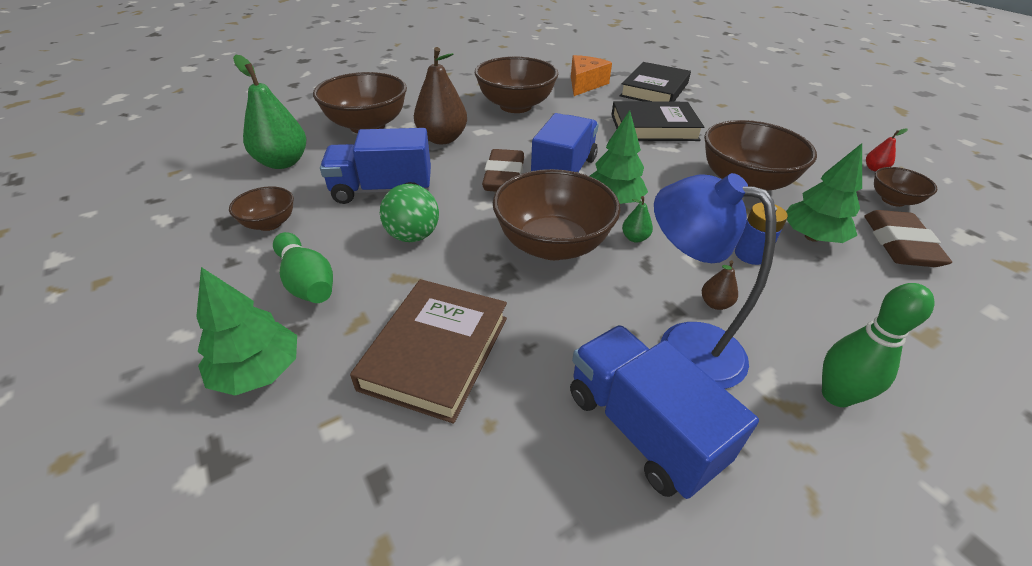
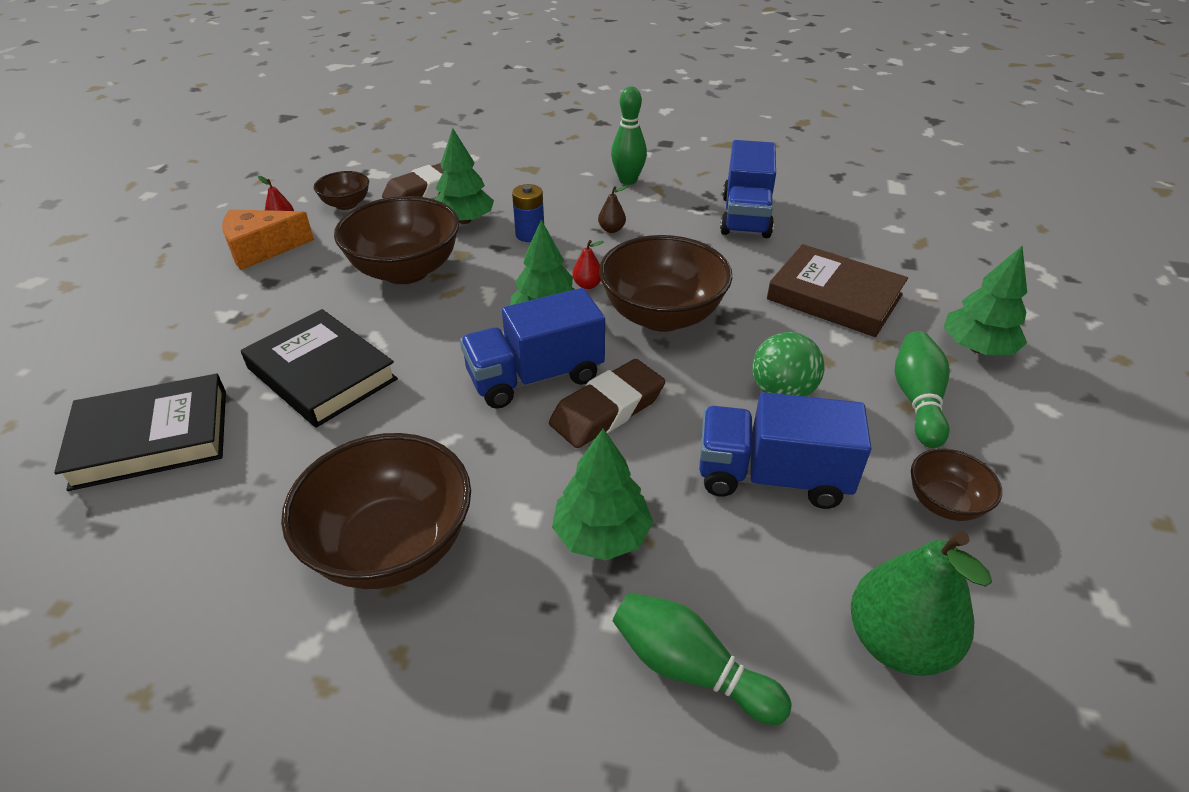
camera: 135 degrees left, 0 degrees up
(367, 126) = (690, 669): brown bowl -> green bowling pin
(382, 190) = (772, 477): blue truck -> blue truck turned 150 degrees clockwise
(436, 352) = (834, 297): brown book -> brown book turned 60 degrees clockwise
(442, 139) = (602, 535): brown pear -> green tree
(585, 84) = (193, 529): orange cheese -> orange cheese (262, 249)
(635, 238) = (587, 285): green pear -> red pear
(684, 345) = (668, 226): blue lamp -> none

